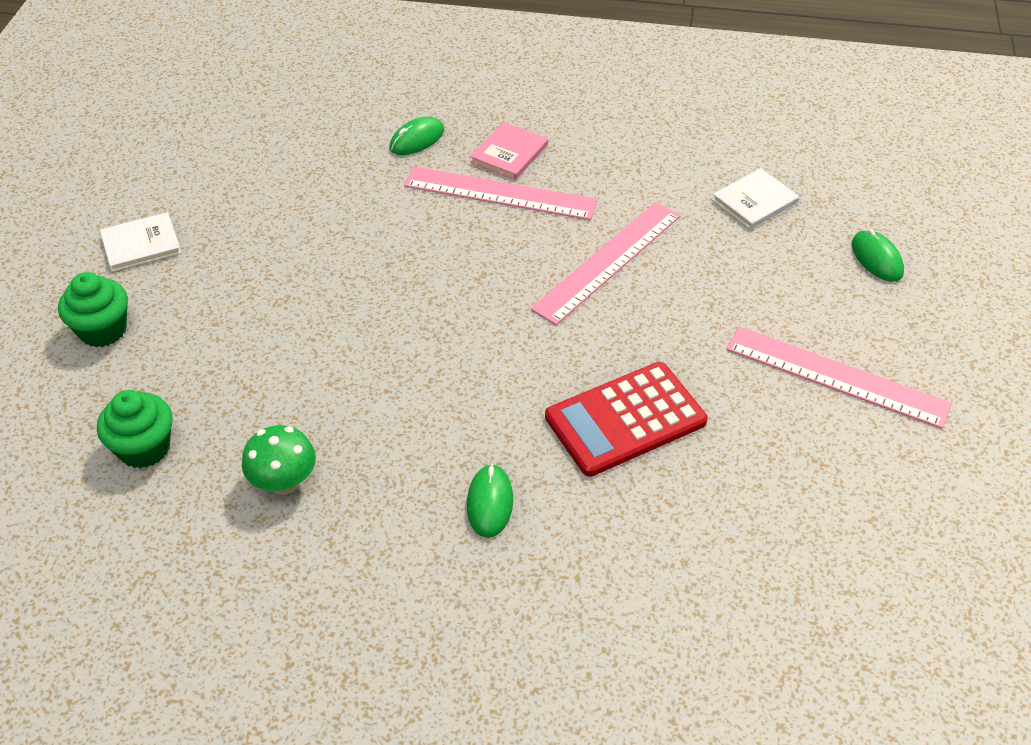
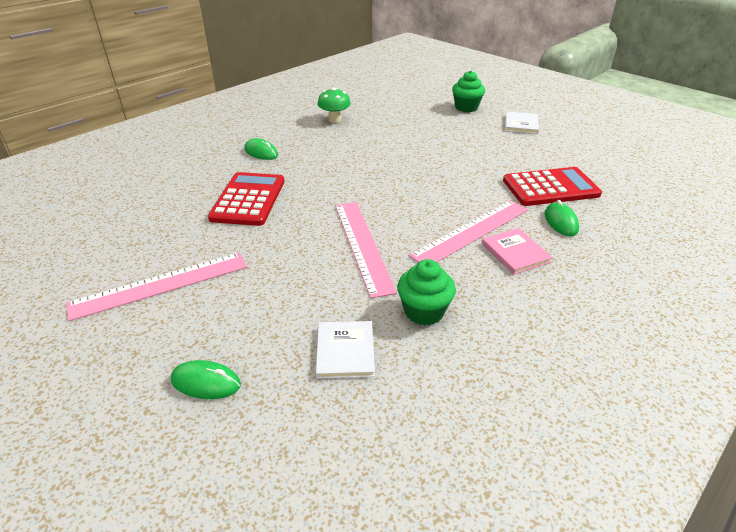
camera: 125 degrees right, 10 degrees down
(144, 448) = (387, 102): green cupcake -> green cupcake (424, 311)
(340, 165) = (550, 188): none -> red calculator

